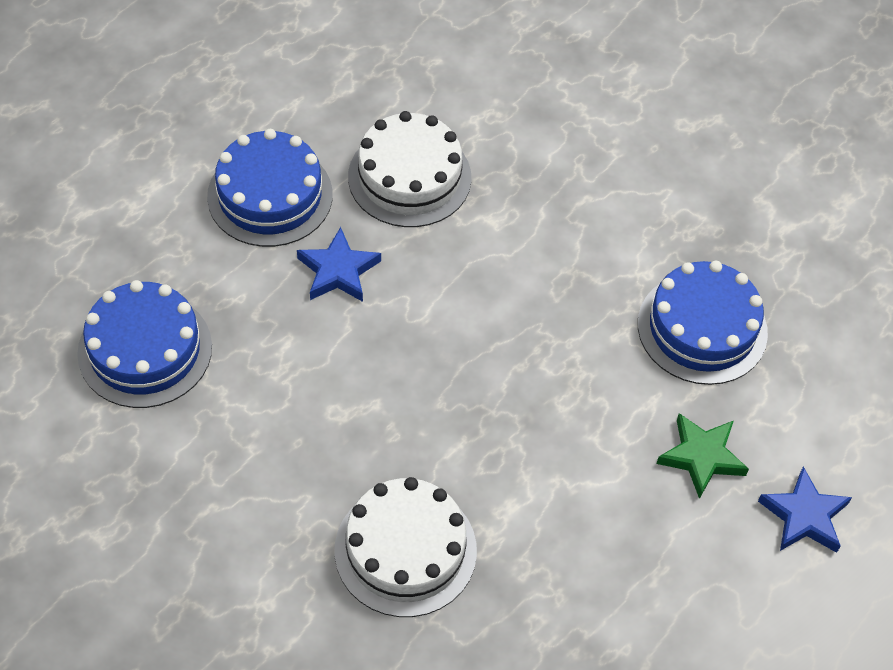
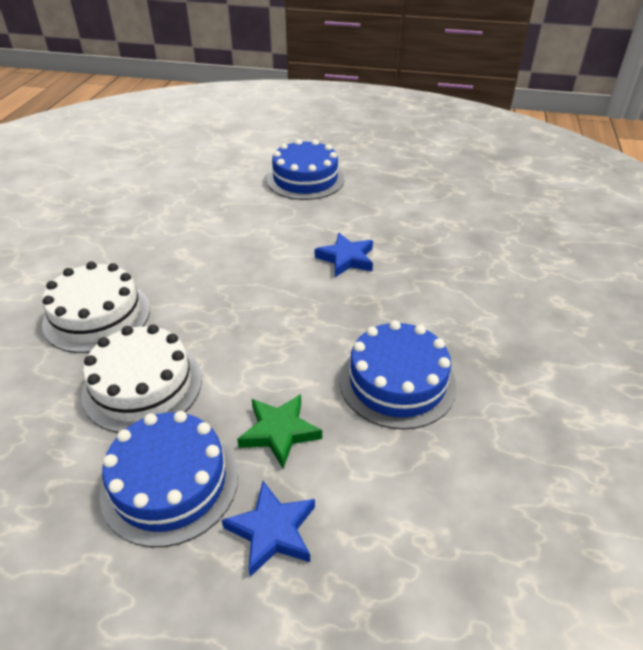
camera: 60 degrees right, 15 degrees down
(145, 350) = (172, 183): blue cake -> blue cake (170, 483)
(338, 271) = (279, 216): blue star -> blue star (346, 258)
(409, 177) = (370, 214): white cake -> white cake (142, 386)

